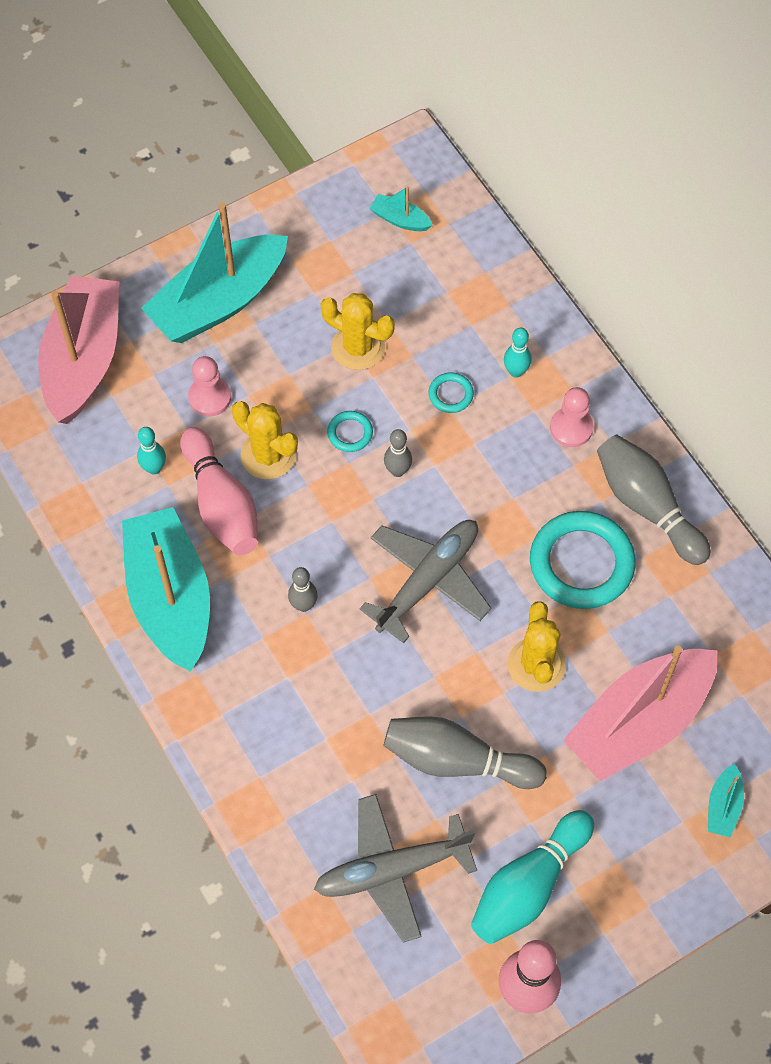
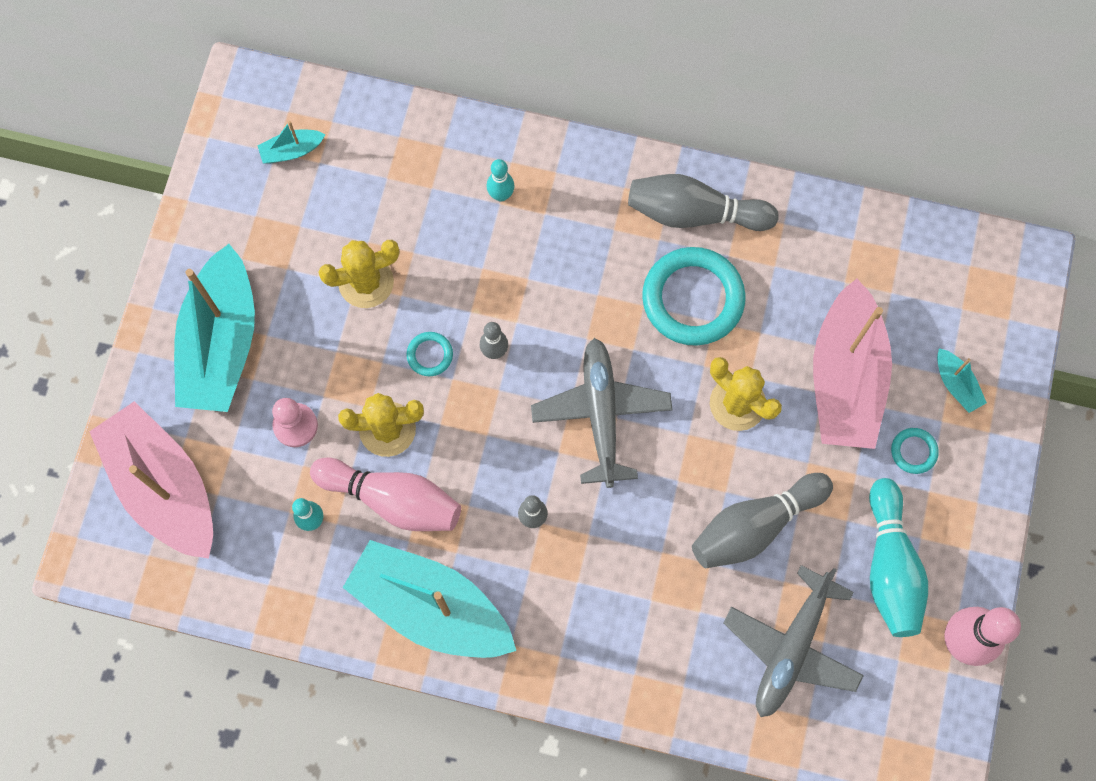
camera: 45 degrees left, 10 degrees up
(450, 394) = (472, 256): turquoise ring -> turquoise ring (913, 451)
(571, 428) = (584, 202): pink pawn -> none

